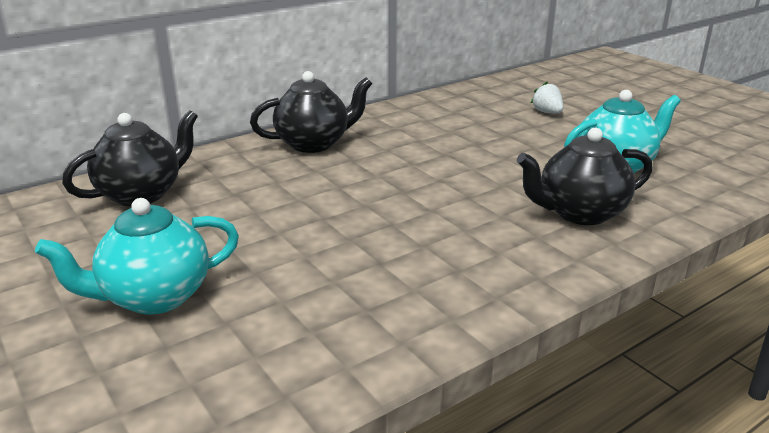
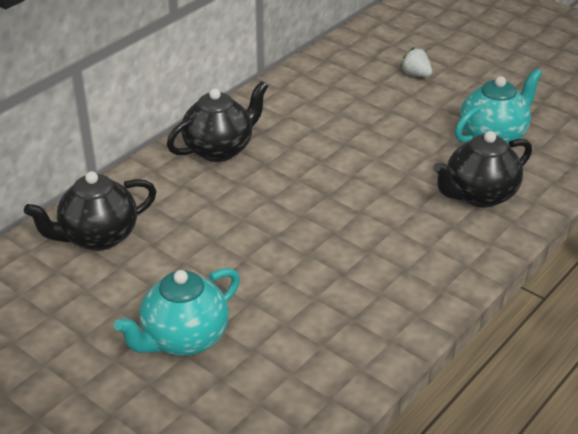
camera: 15 degrees left, 10 degrees up
(142, 194) = (98, 237): black teapot -> black teapot turned 150 degrees counterclockwise

